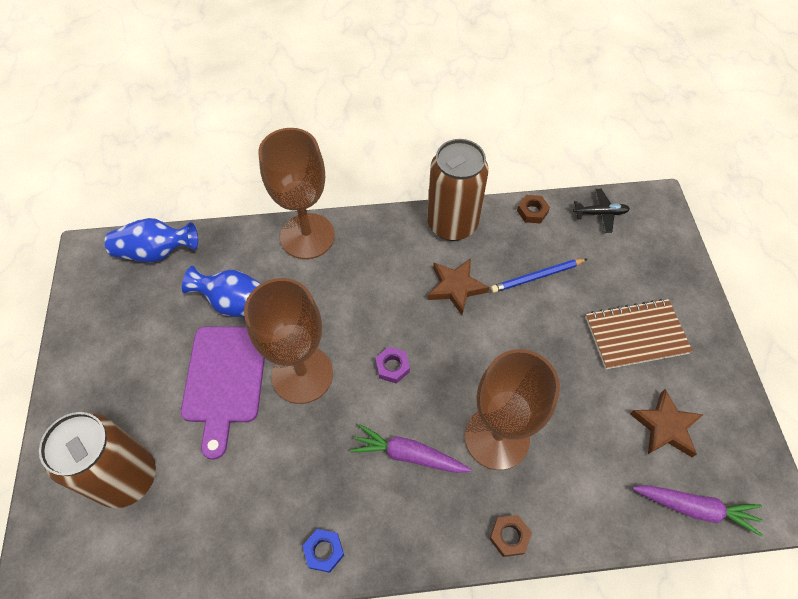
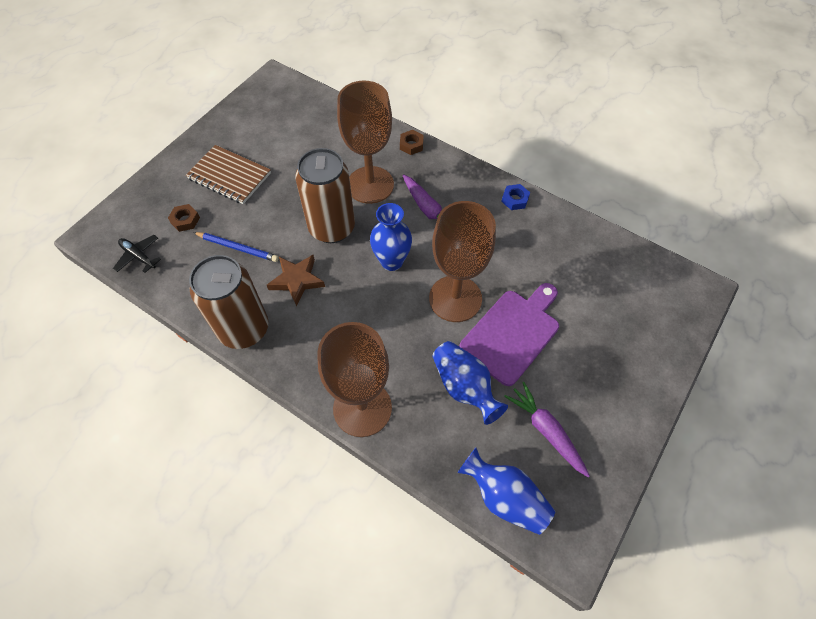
camera: 140 degrees left, 0 degrees up
(127, 477) = (616, 314): brown can -> brown can (332, 228)
(392, 367) = (391, 261): purple nut -> blue vase
(532, 211) = (178, 294): brown nut -> brown nut (185, 220)
(665, 427) = (278, 131): brown star -> none
(695, 508) = (310, 99): purple carrot -> purple carrot (546, 431)

